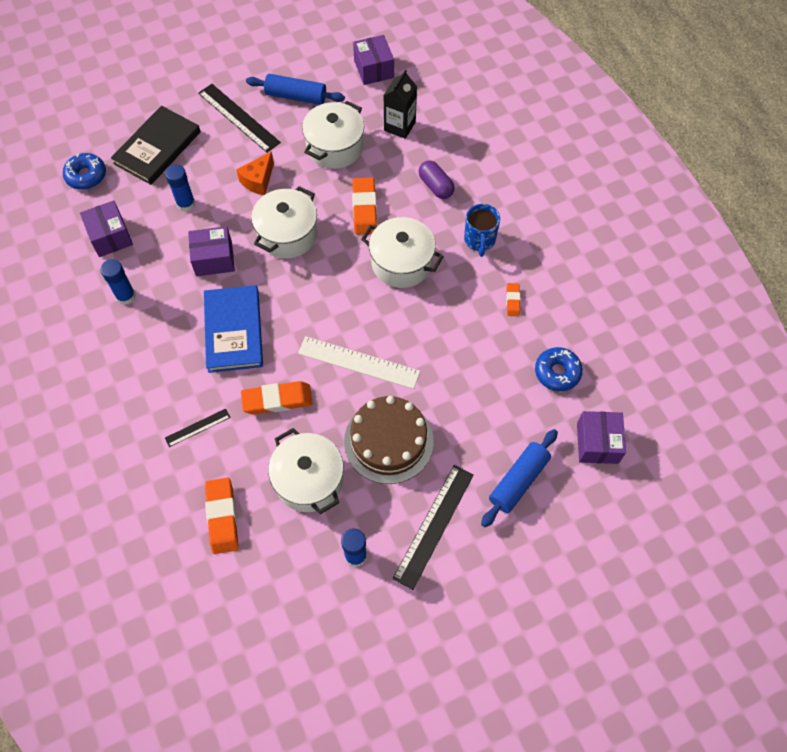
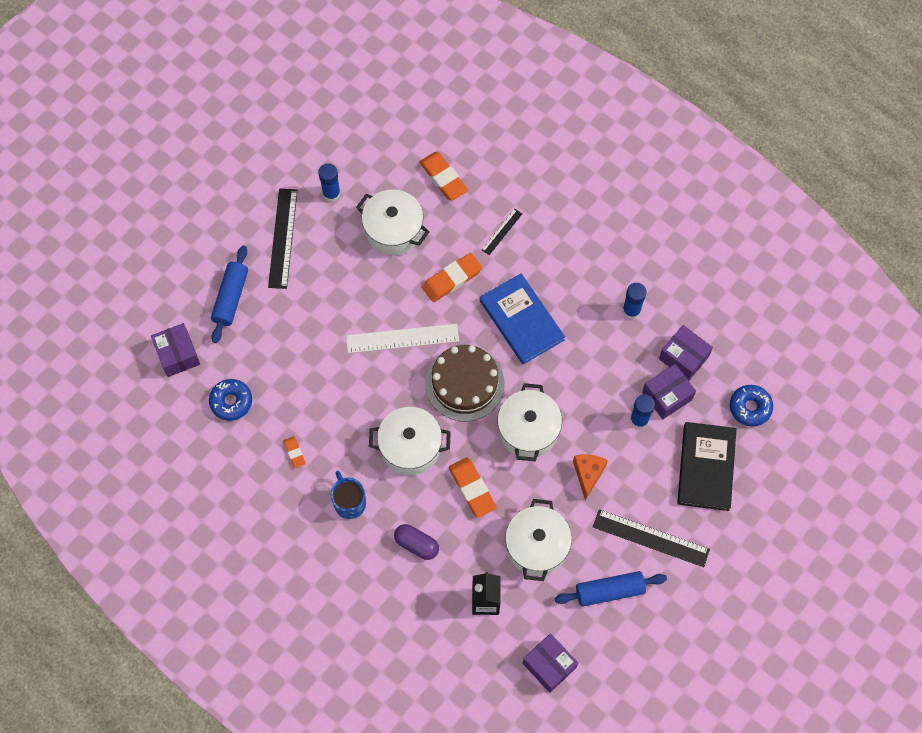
camera: 155 degrees right, 5 degrees up
(214, 259) = (579, 377): purple box -> purple box (667, 396)
(388, 441) = (346, 285): brown cake -> brown cake (464, 384)

